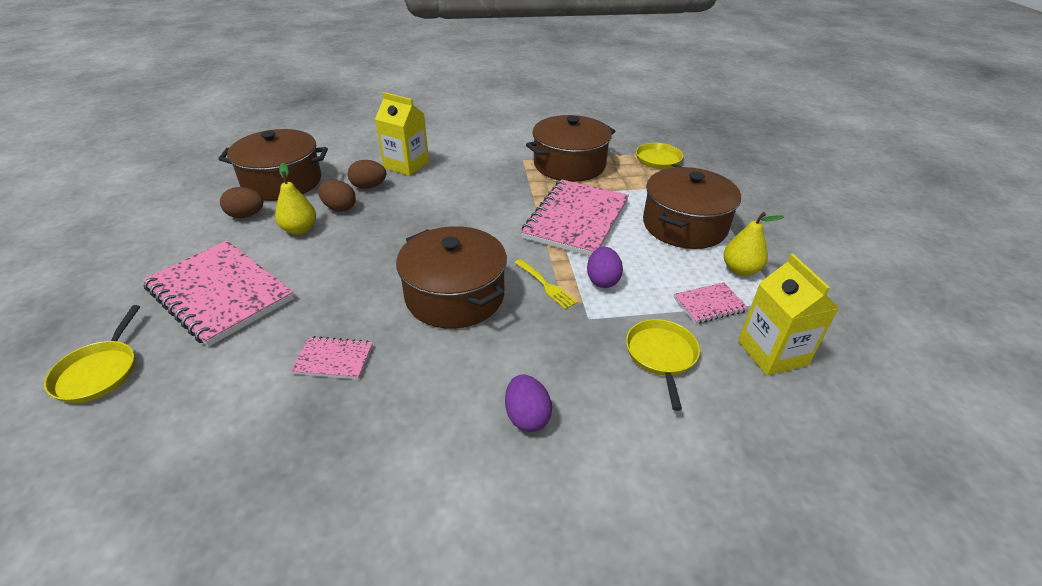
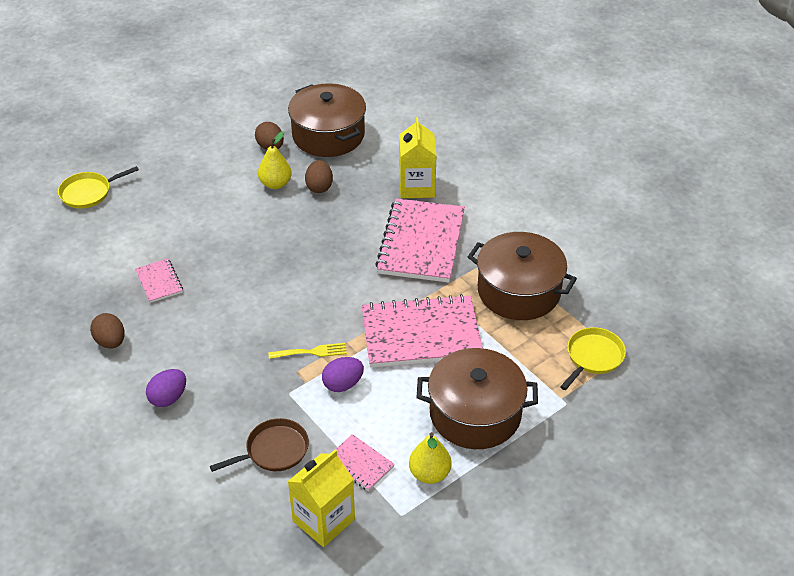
camera: 60 degrees right, 5 degrees up
(220, 294) = (181, 193): pink notebook -> pink notebook (421, 243)
(369, 186) = (363, 184): brown egg -> brown egg (110, 342)
(455, 296) = (261, 307): brown pot -> none
(545, 285) = (311, 352): yellow fork -> yellow fork turned 120 degrees counterclockwise
(661, 355) = (274, 450): yellow pan -> brown pan

